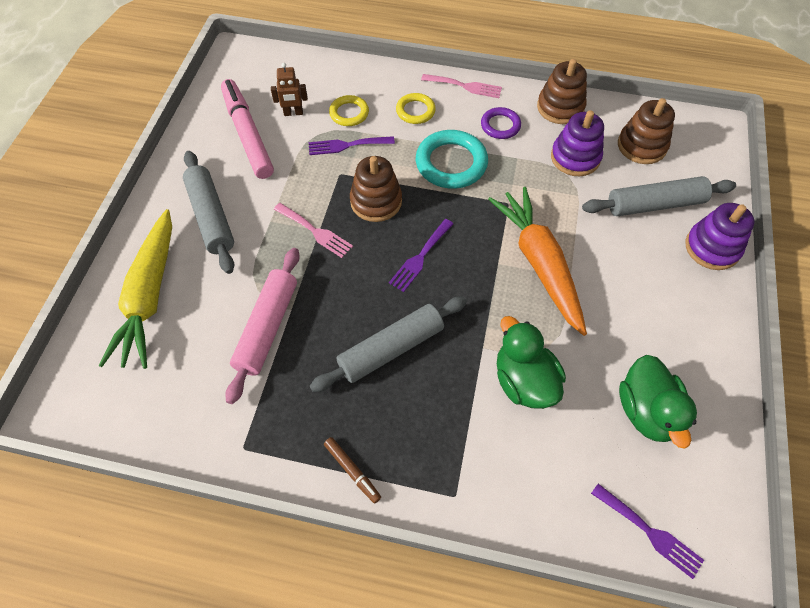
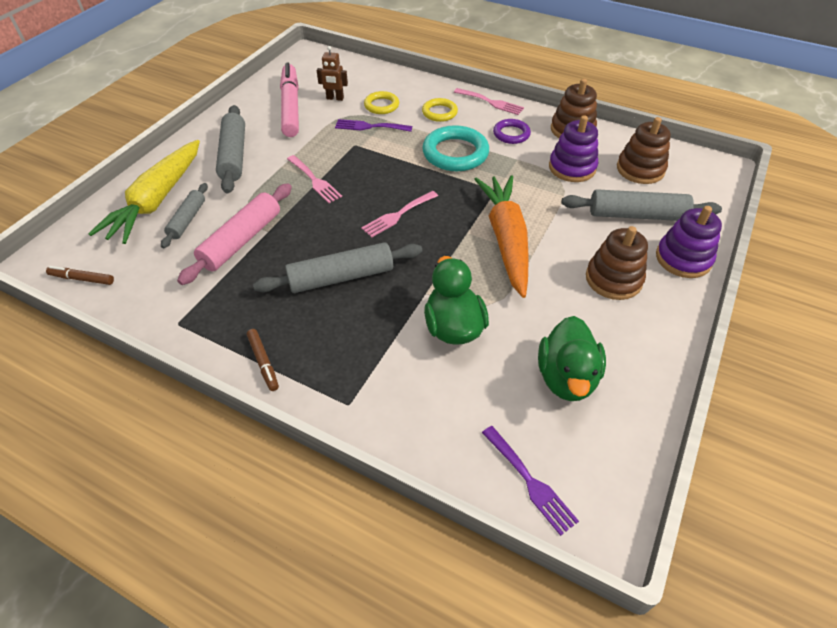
camera: 15 degrees right, 10 degrees down
(111, 419) = (82, 279): none -> brown marker
(196, 315) = (187, 220): none -> grey rolling pin
(376, 201) = (377, 169): brown stacking toy -> brown stacking toy (613, 279)
(420, 257) = (397, 215): purple fork -> pink fork

